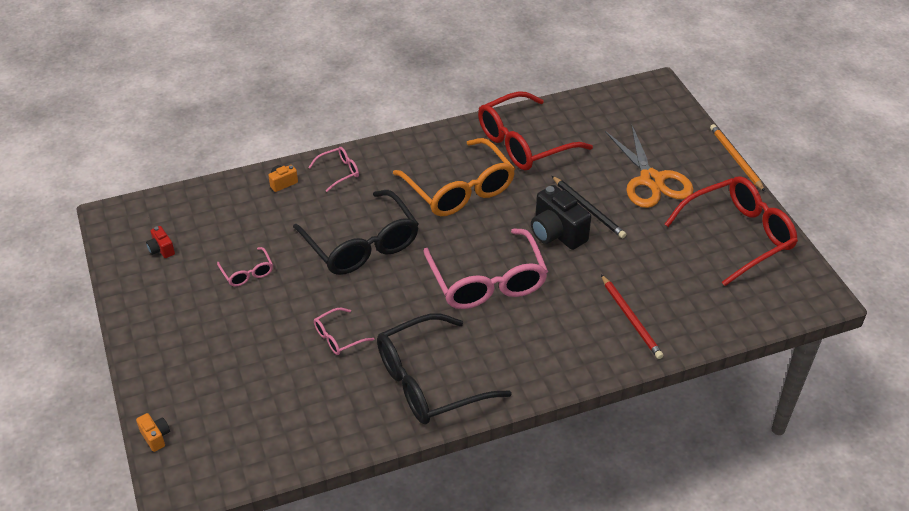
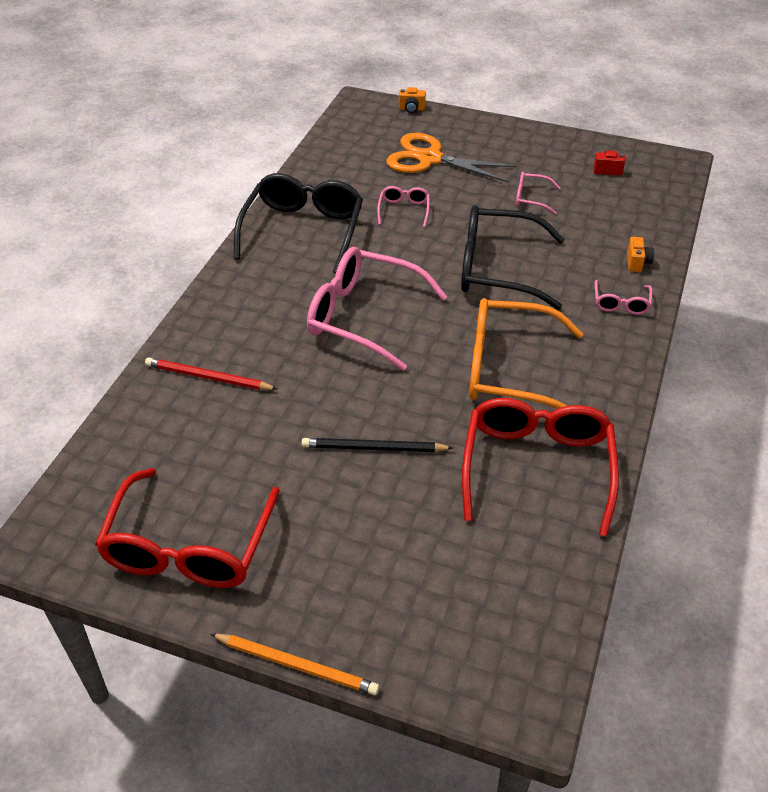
camera: 130 degrees right, 0 degrees up
(556, 233) = (368, 400): black camera -> none
(651, 180) = (356, 539): orange scissors -> orange scissors (430, 159)

